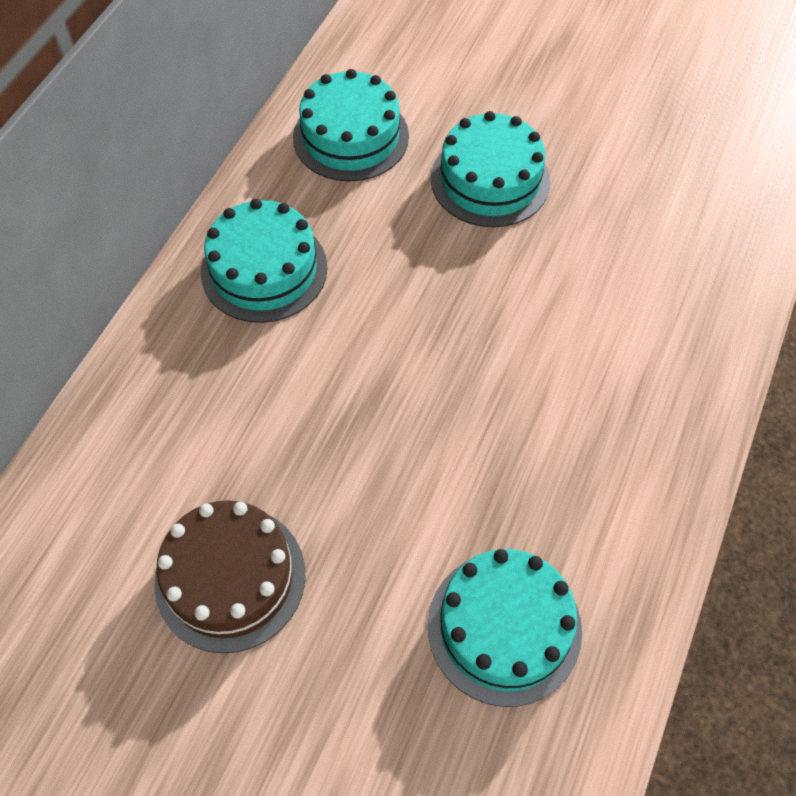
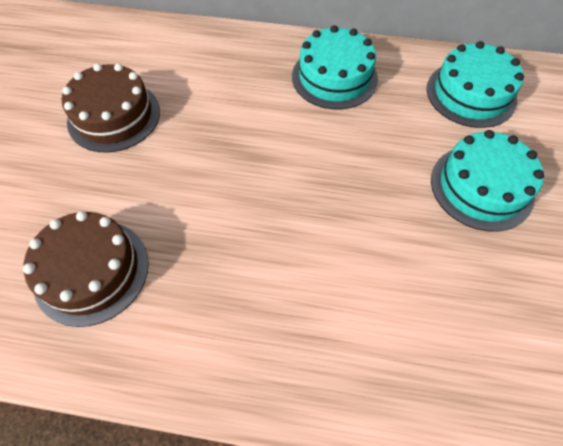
camera: 75 degrees right, 0 degrees up
(504, 627) = (91, 271): turquoise cake -> brown cake

